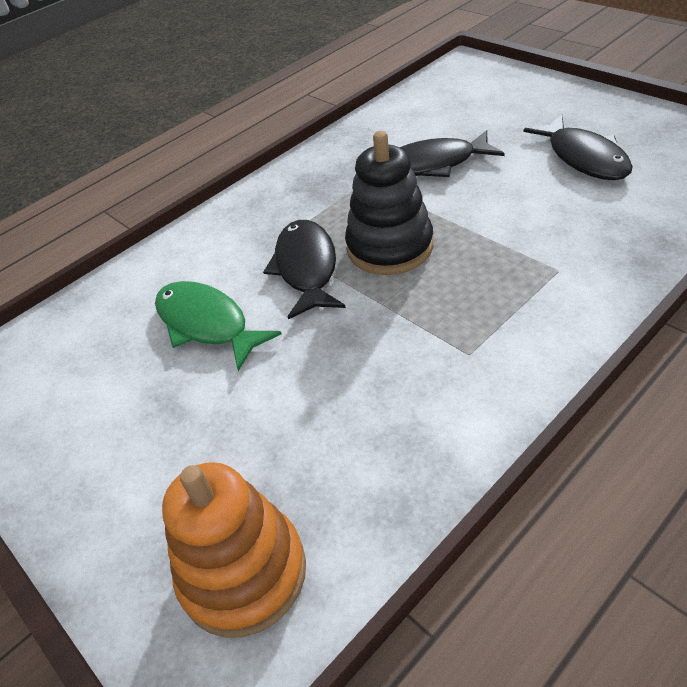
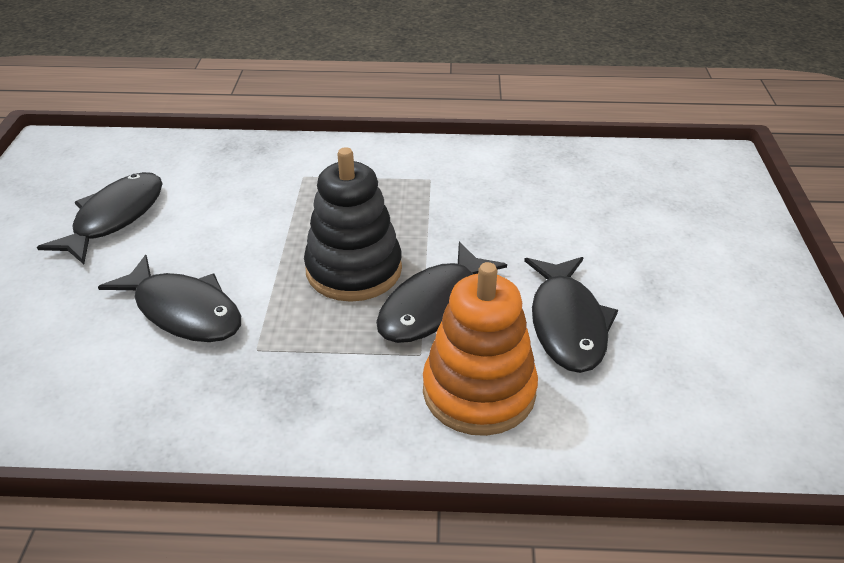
camera: 140 degrees left, 5 degrees down
(207, 324) = (567, 324): green fish -> black fish
(243, 573) = (672, 182): orange stacking toy -> orange stacking toy (479, 391)

